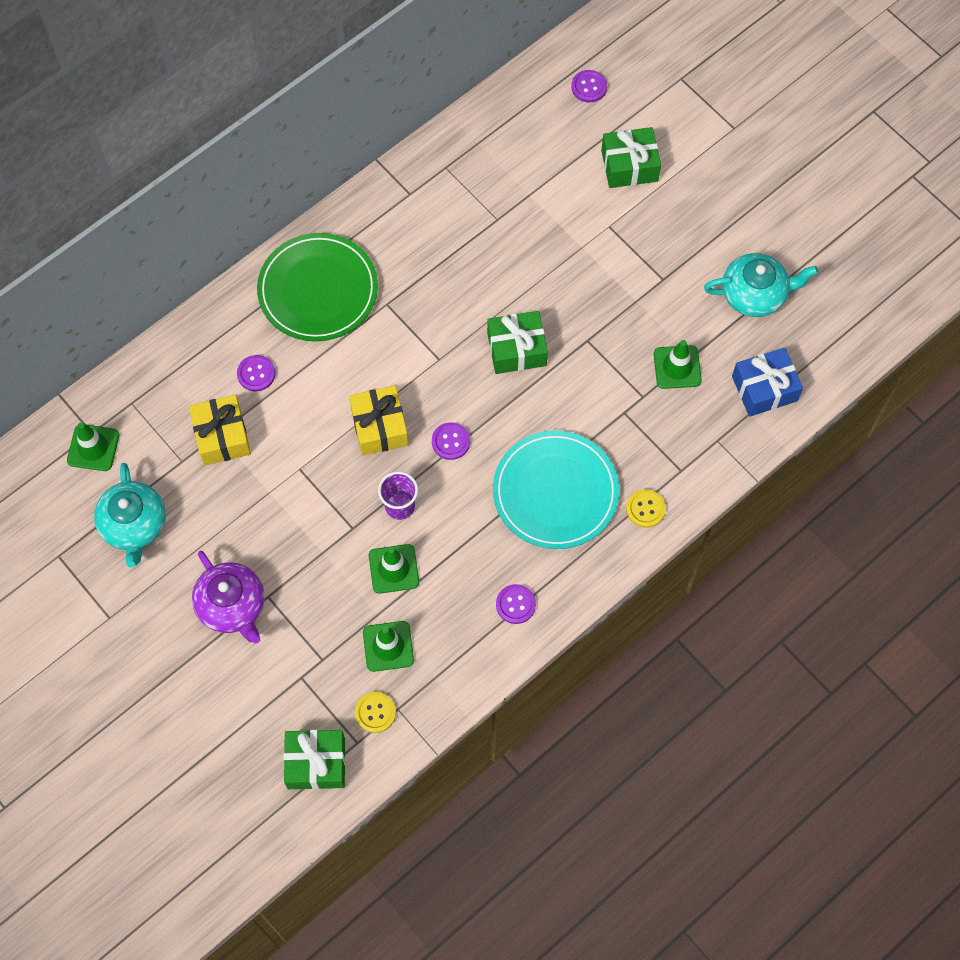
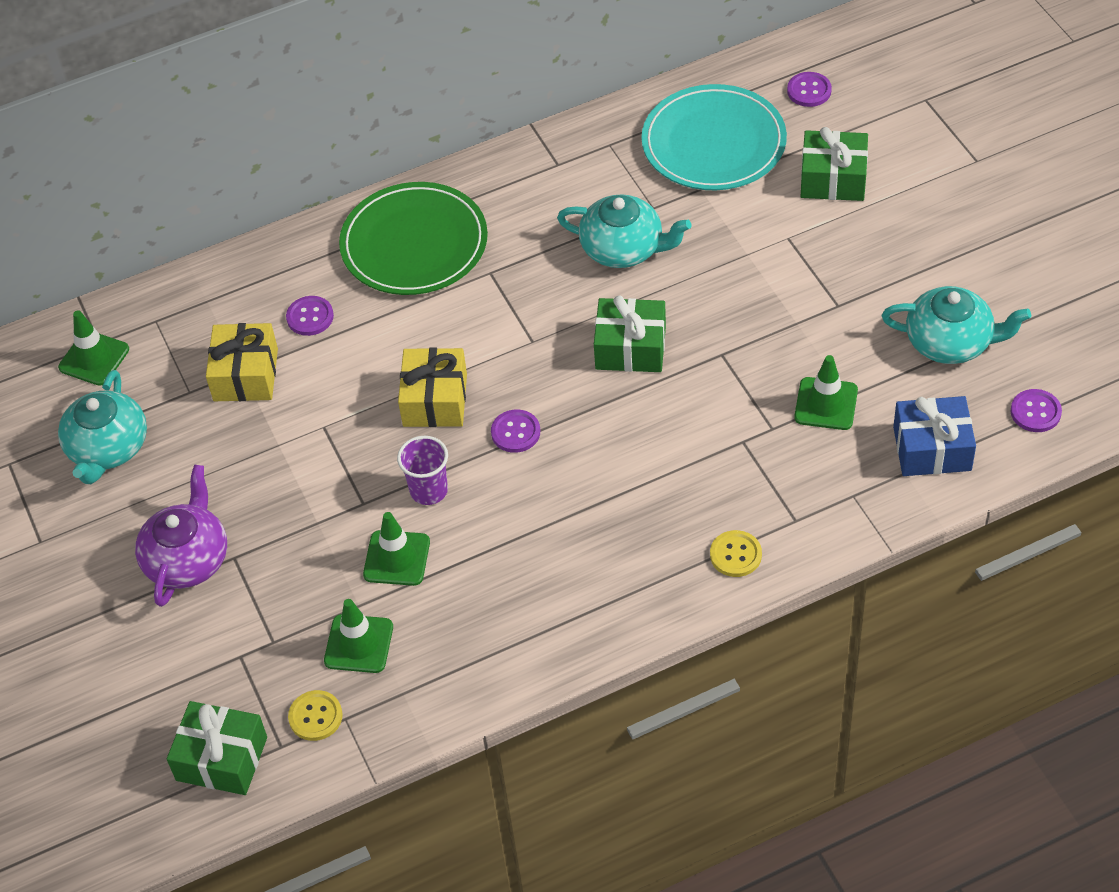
camera: 20 degrees right, 15 degrees down
(232, 606) = (188, 559): purple teapot -> purple teapot turned 150 degrees counterclockwise
(485, 261) = (623, 248): none -> turquoise teapot
(515, 604) = (534, 630): purple button -> purple button (1035, 412)
(555, 492) = (627, 513): turquoise plate -> turquoise plate (713, 143)

